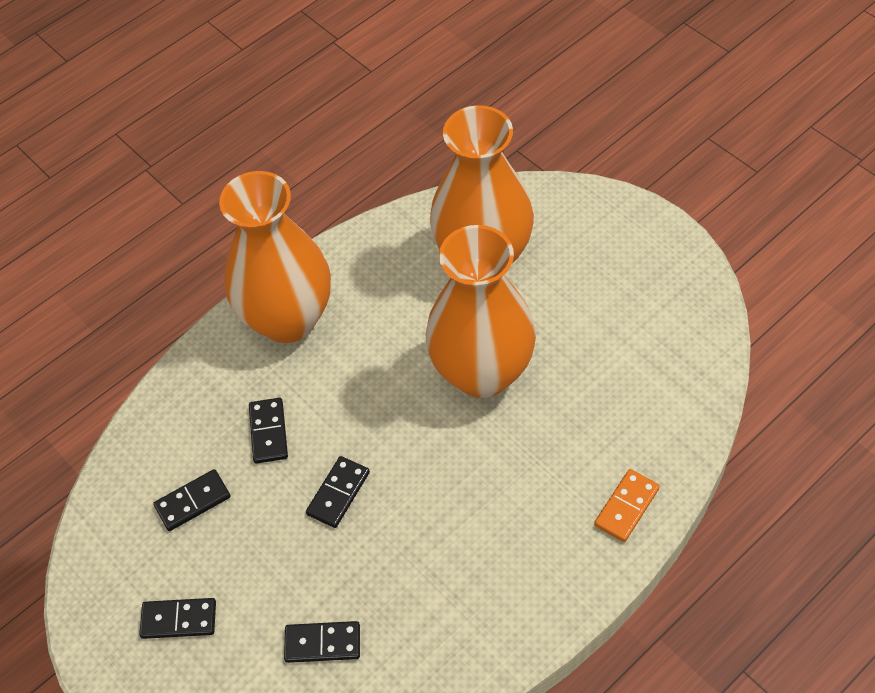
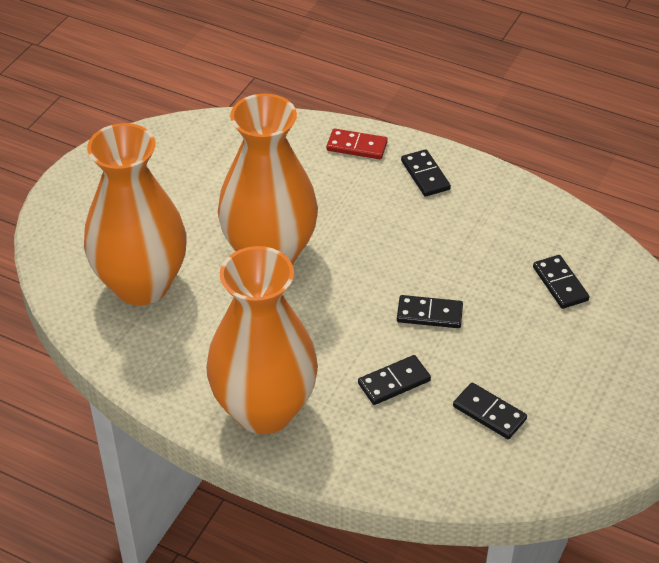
camera: 115 degrees left, 10 degrees down
(179, 619) = (597, 381): black domino -> black domino (425, 175)
(626, 507) = (357, 146): orange domino -> red domino

